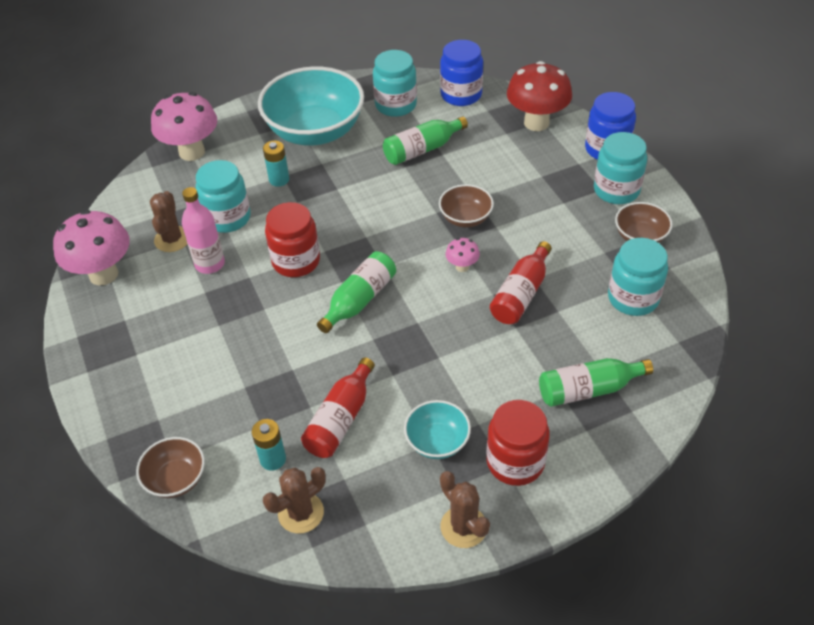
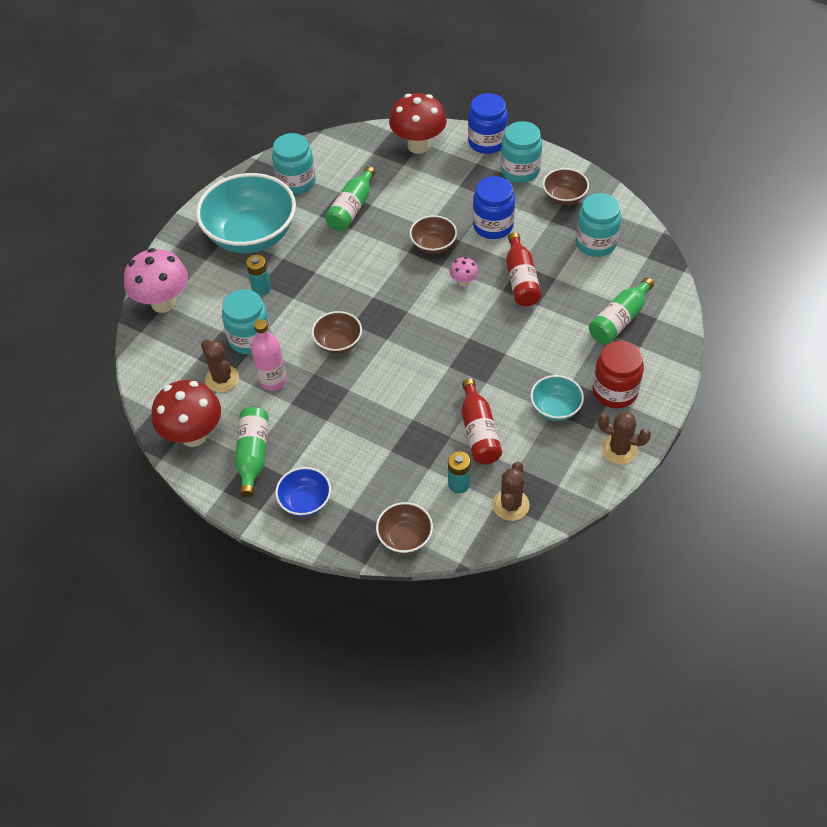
camera: 35 degrees left, 5 degrees up
(103, 274) = (193, 435): pink mushroom -> red mushroom
(129, 388) = (305, 501): none -> blue bowl
(296, 261) = (338, 342): red jar -> brown bowl
(359, 300) = (413, 345): green bottle -> green bottle (253, 455)
(461, 95) = (340, 149): blue jar -> blue jar (493, 226)

